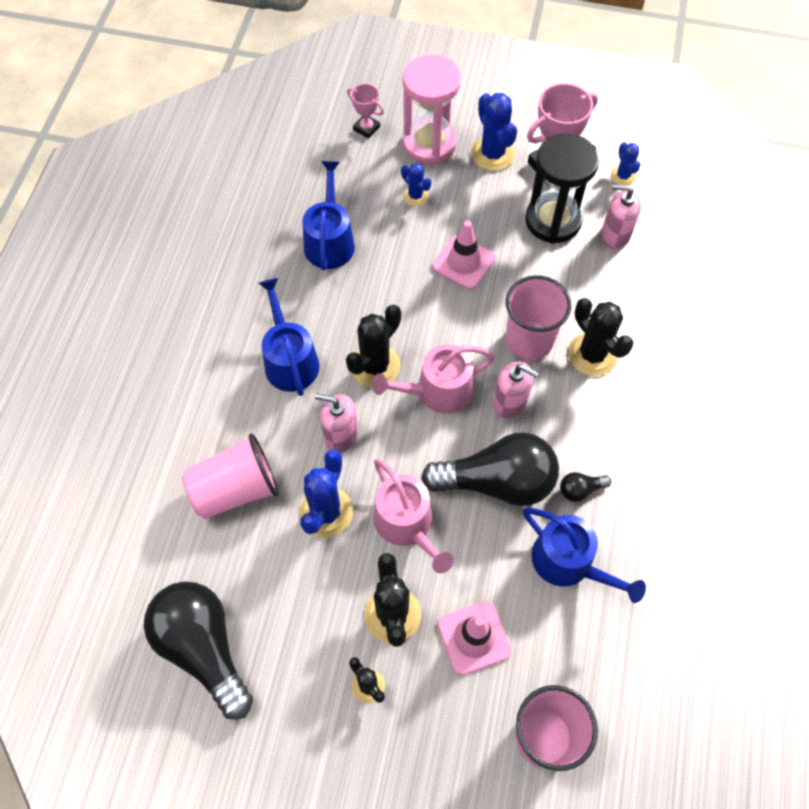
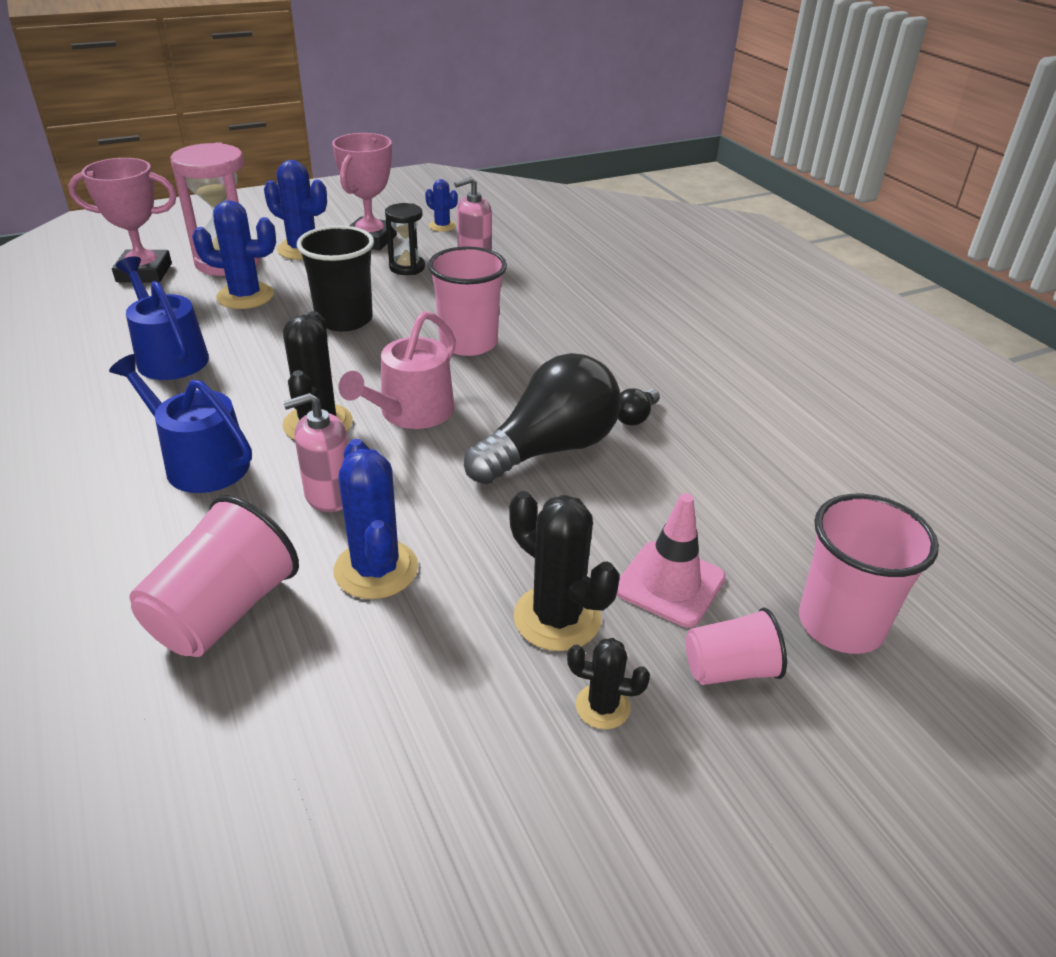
camera: 40 degrees left, 25 degrees down
(203, 647) = (323, 819): black light bulb -> none
(366, 128) = (144, 273): pink trophy -> pink trophy, size x1.81
(407, 524) = (488, 529): pink watering can -> none
(415, 196) = (245, 296): blue cactus -> blue cactus, size x1.76
(452, 715) = (729, 669): none -> pink cup
(463, 262) = (344, 319): pink traffic cone -> black cup
(510, 403) = (497, 389): pink soap dispenser -> none
(553, 220) = (407, 267): black hourglass -> black hourglass, size x0.56
(568, 562) = (689, 472): blue watering can -> none
(592, 354) = (538, 329): black cactus -> none

